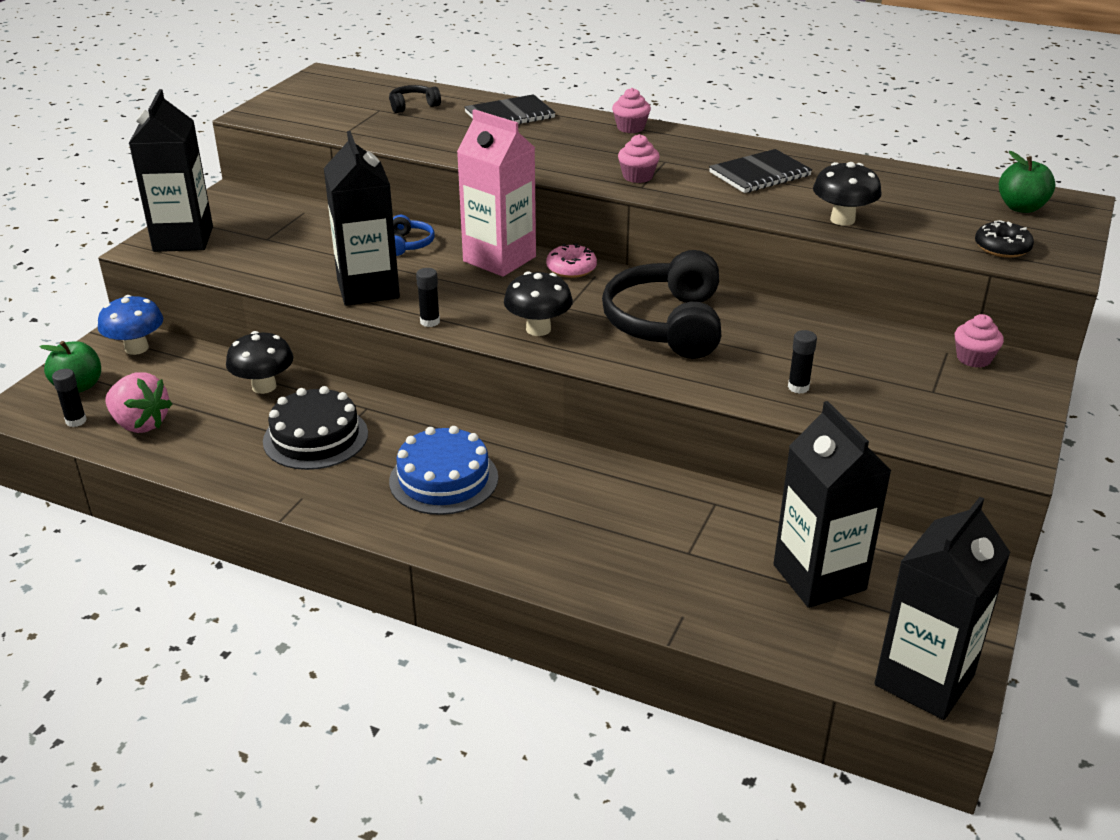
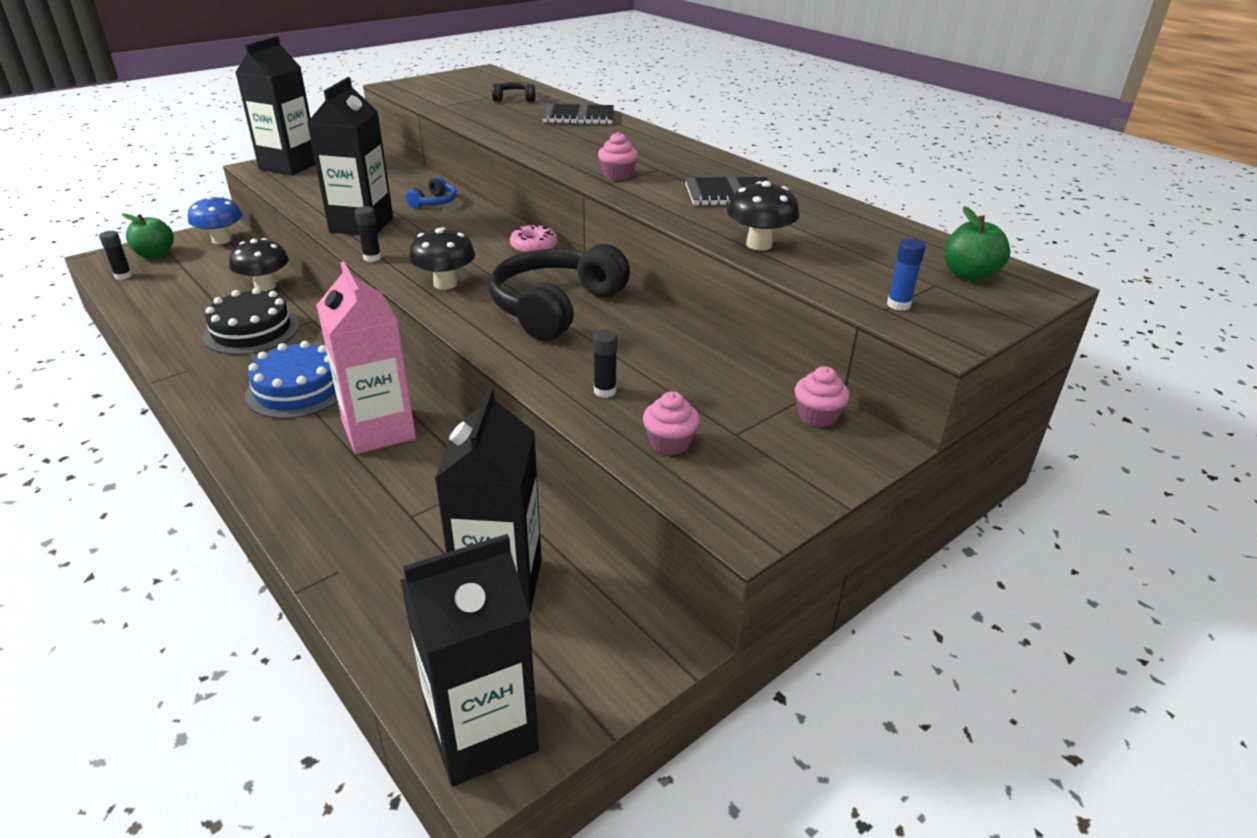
camera: 25 degrees right, 0 degrees up
(140, 424) = (157, 289): pink strawberry -> none
(499, 259) = (487, 227): pink carton -> pink carton (378, 430)
(630, 128) = (665, 141): pink cupcake -> pink cupcake (669, 443)
(1002, 248) = (898, 305): black donut -> blue glue stick

